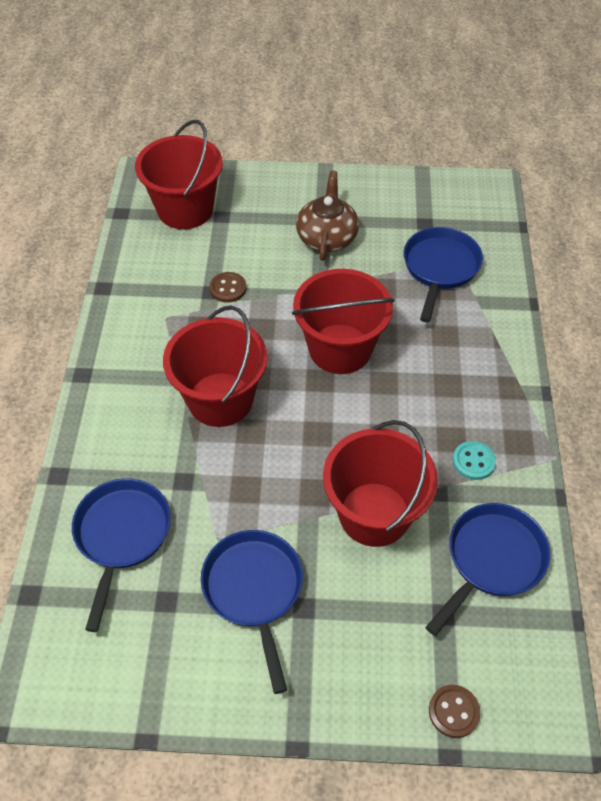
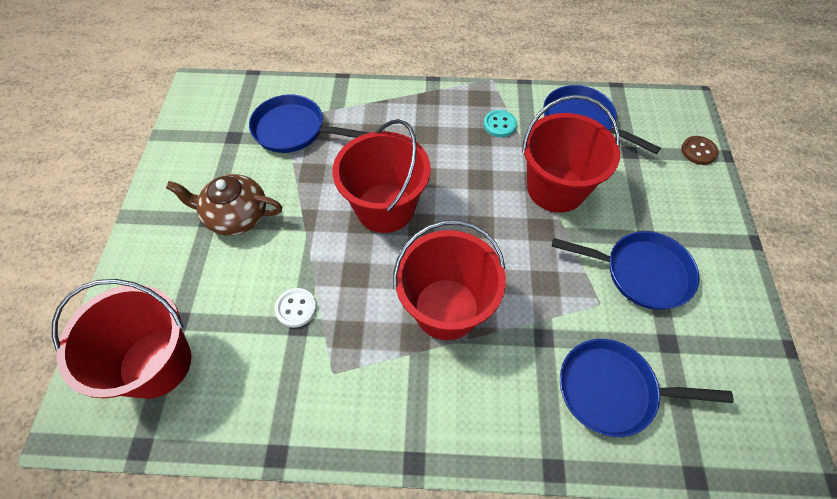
camera: 90 degrees left, 5 degrees up
(228, 288) = (296, 308): brown button -> white button
(254, 590) = (641, 273): blue pan -> blue pan turned 150 degrees counterclockwise

